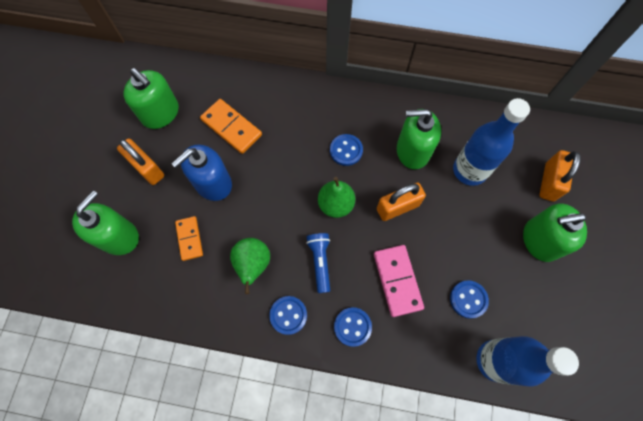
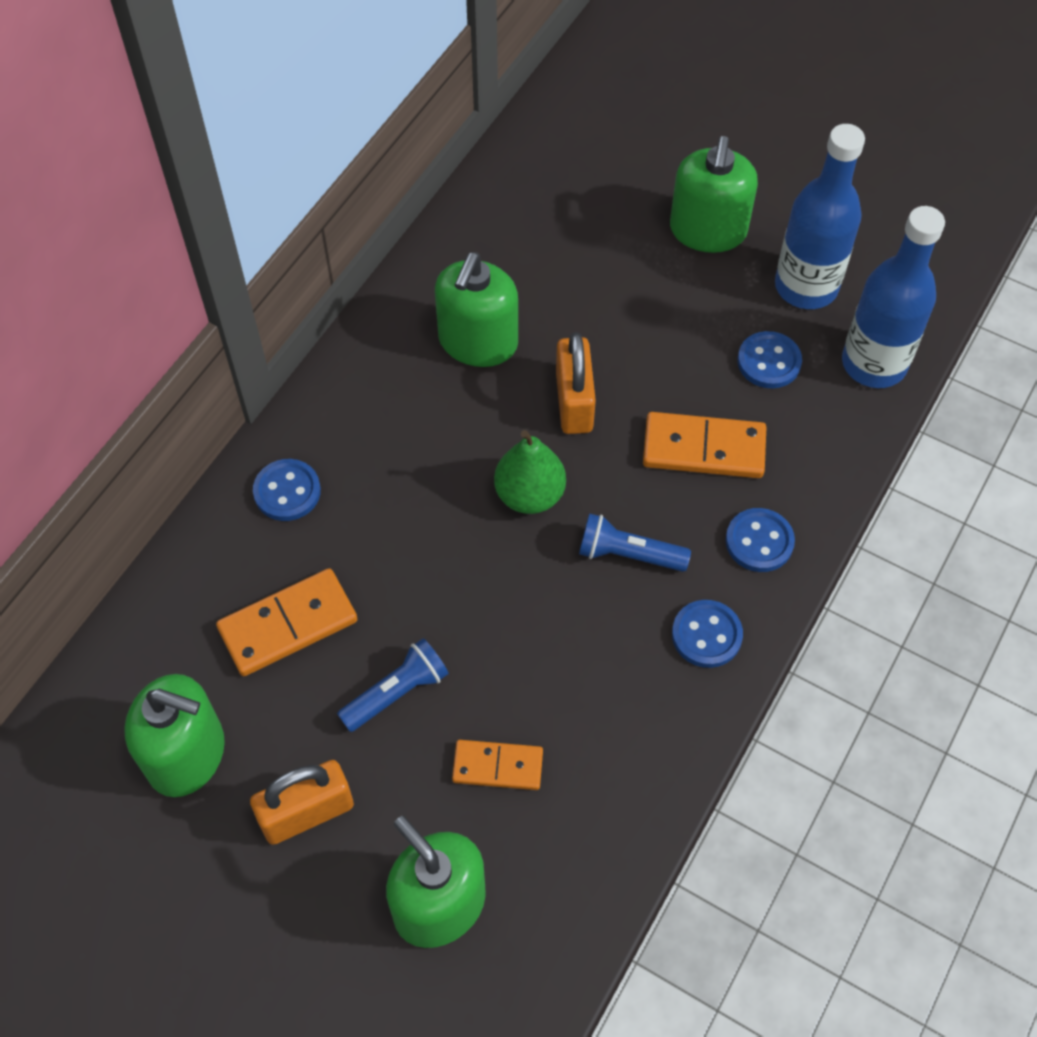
camera: 70 degrees left, 10 degrees down
(160, 113) = (186, 754): green soap dispenser -> green soap dispenser turned 45 degrees clockwise
(213, 183) = (397, 693): blue soap dispenser -> blue flashlight
(253, 265) = (592, 666): green pear -> none
(346, 150) = (430, 443): blue button -> blue button (287, 491)
(397, 280) = (704, 448): pink domino -> orange domino
(469, 170) = (550, 274): blue bottle -> blue bottle (806, 286)
(549, 182) = (616, 178): orange padlock -> none

